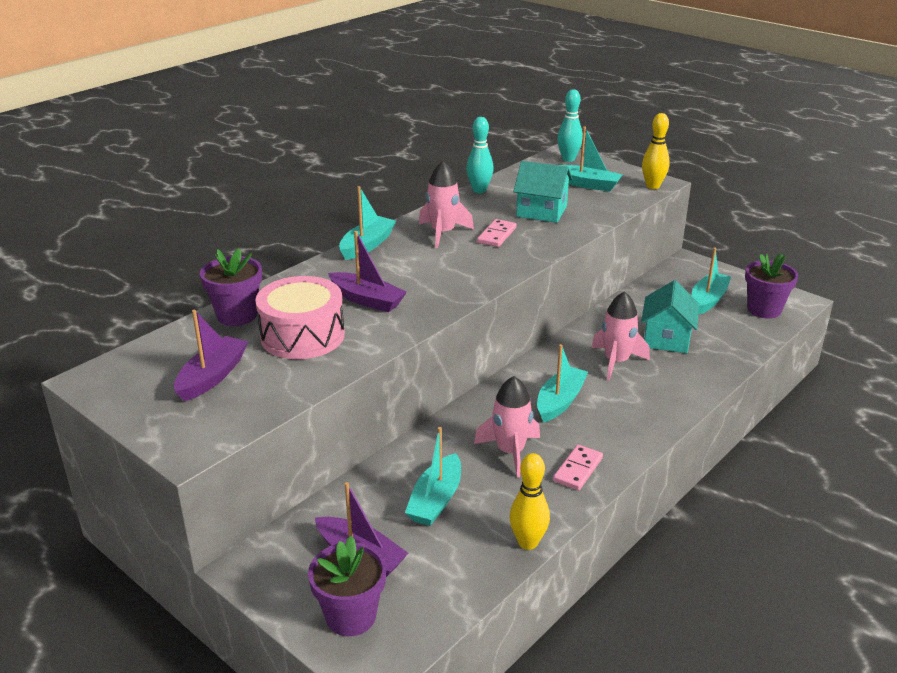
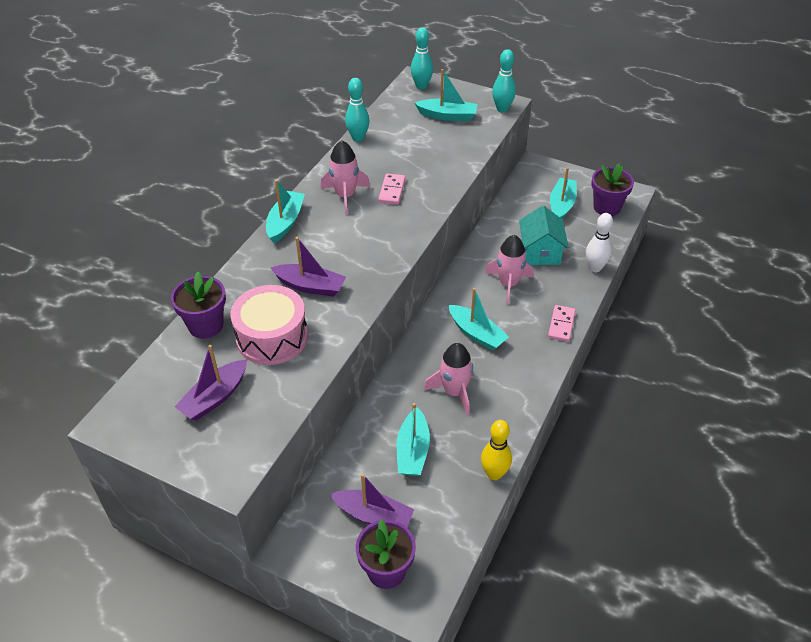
camera: 15 degrees left, 15 degrees up
(212, 376) = (215, 397): purple boat -> purple boat turned 150 degrees counterclockwise
(541, 211) = (420, 155): turquoise house -> none
(560, 401) = (477, 333): turquoise boat -> turquoise boat turned 120 degrees clockwise
(578, 470) = (510, 397): pink domino -> pink domino (561, 325)
(653, 186) = (502, 109): yellow bowling pin -> turquoise bowling pin
(730, 363) = (595, 268): none -> white bowling pin

